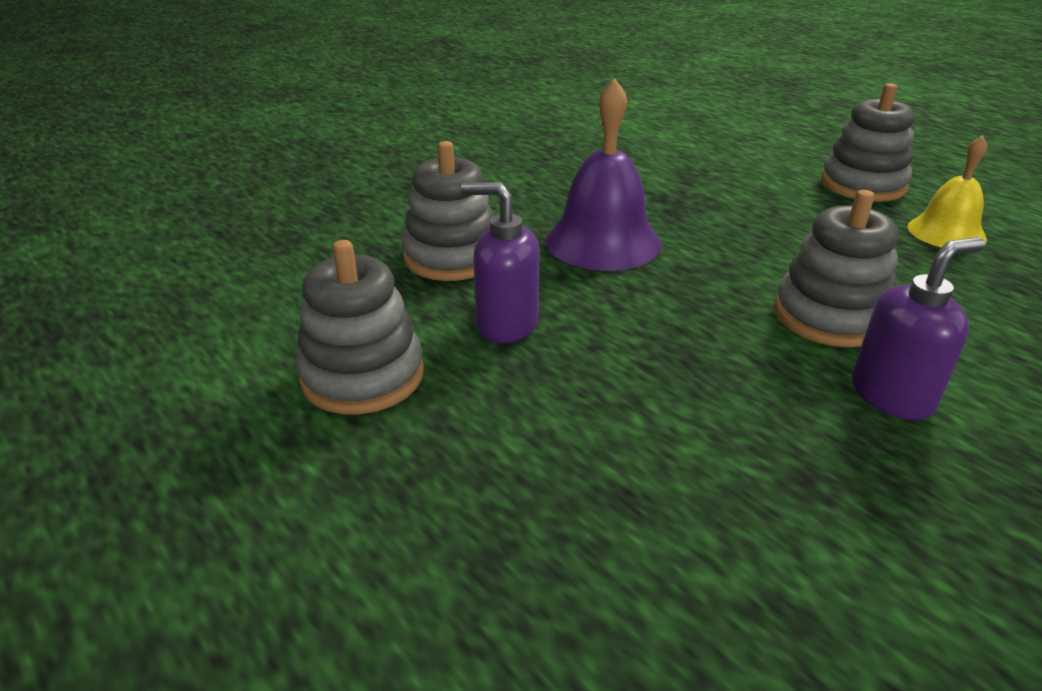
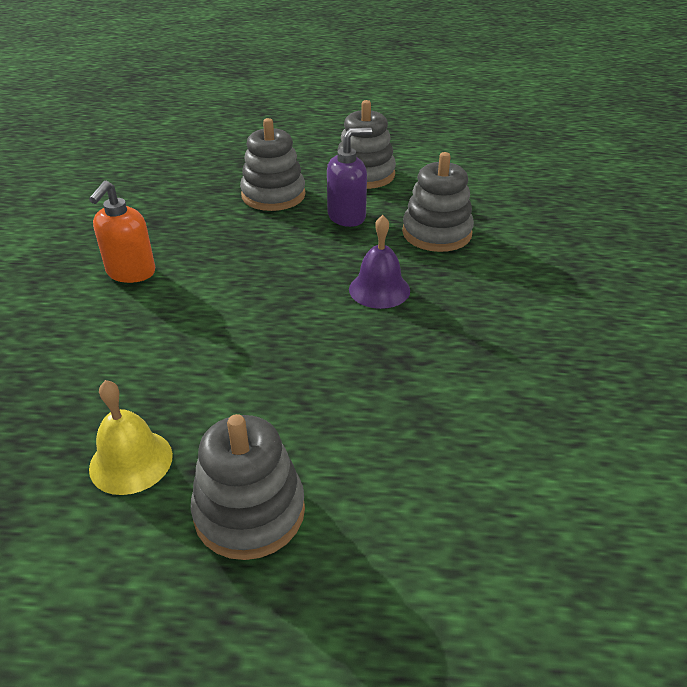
camera: 135 degrees right, 5 degrees up
(603, 241) = (379, 289): purple bell -> purple bell, size x0.64
(830, 316) = (187, 306): grey stacking toy -> grey stacking toy (273, 195)
(892, 396) = (131, 272): purple soap dispenser -> orange soap dispenser

